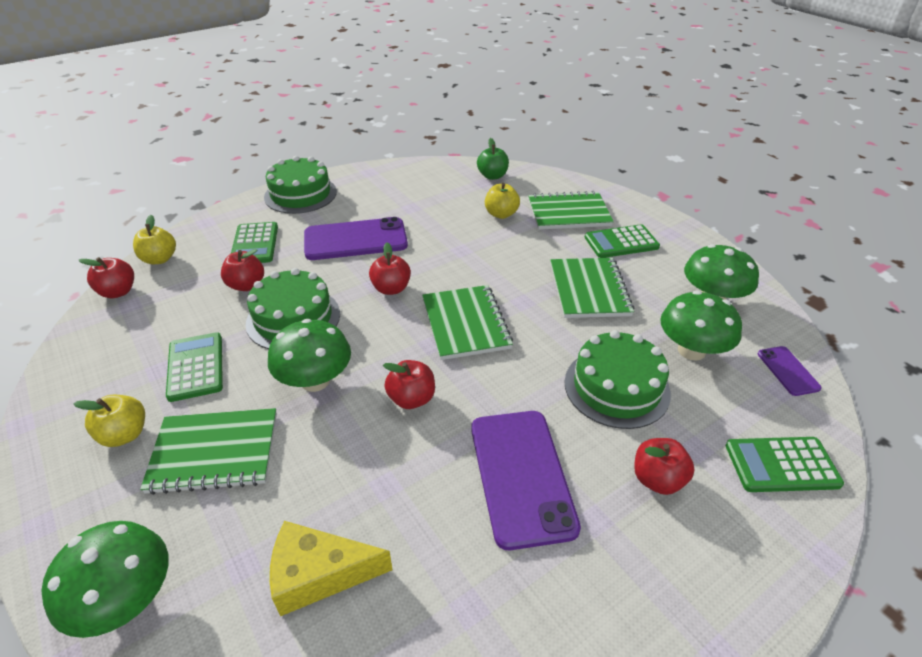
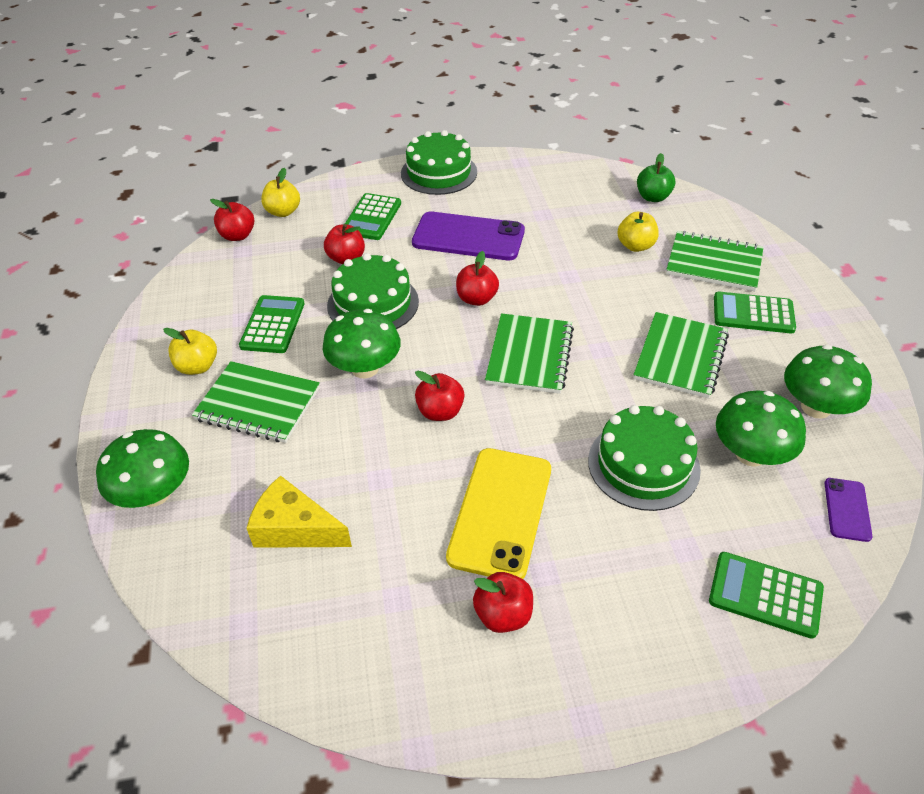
camera: 25 degrees right, 5 degrees up
(521, 476) = (500, 512): purple phone -> yellow phone
(657, 479) = (626, 561): red apple -> red apple (503, 615)

